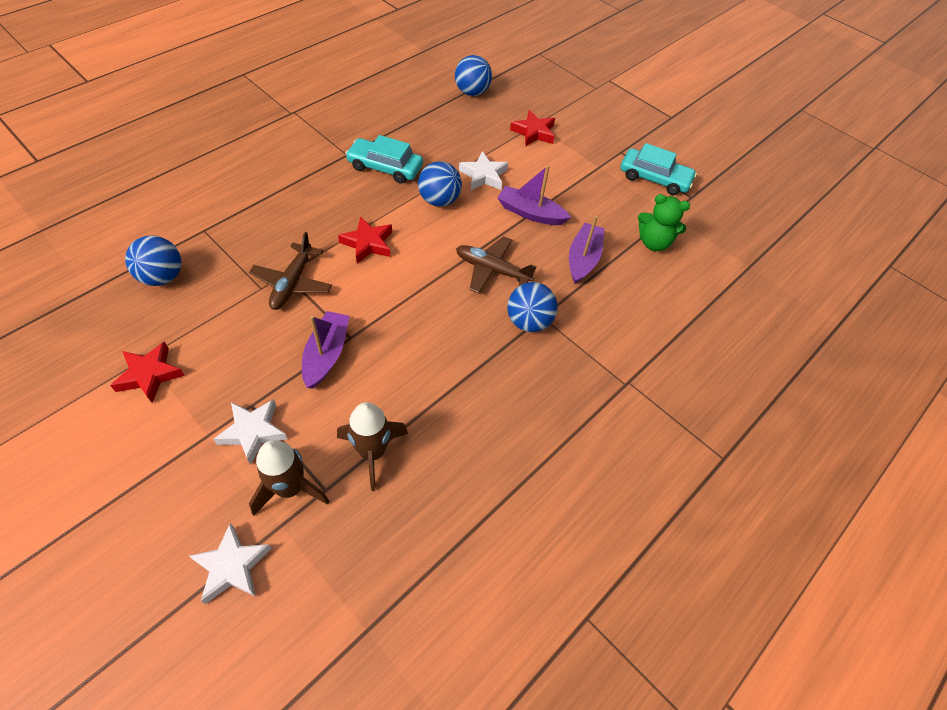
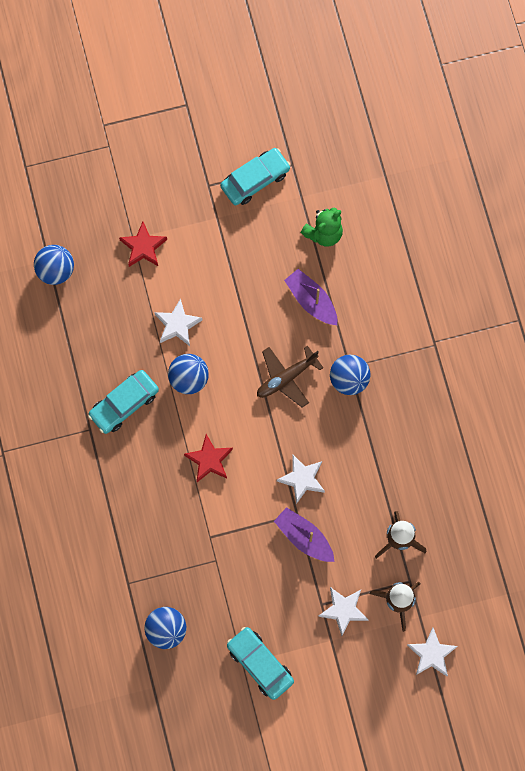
camera: 55 degrees left, 20 degrees up
(150, 375) = (260, 664): red star -> turquoise car
(292, 283) = (223, 535): brown plane -> none
(393, 325) = (302, 479): none -> white star
(530, 213) = (241, 312): purple boat -> none

